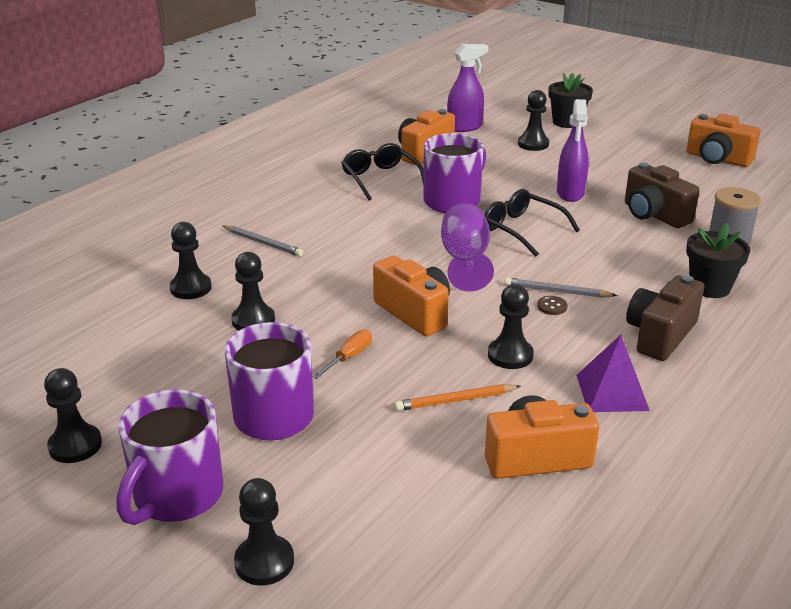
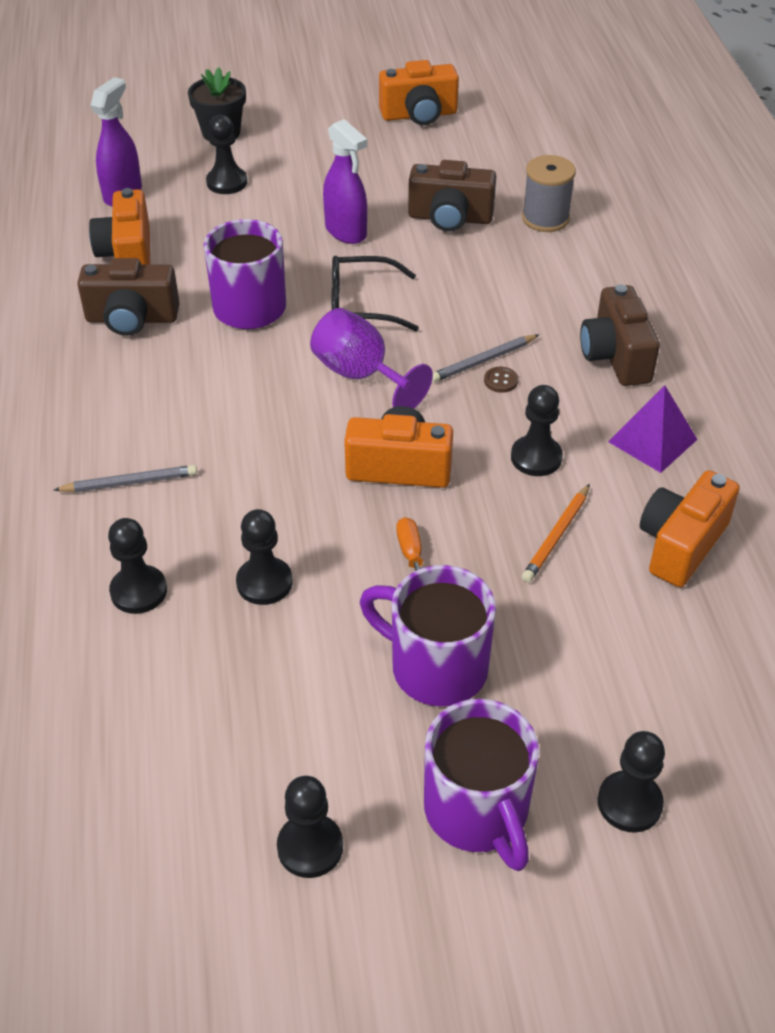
camera: 45 degrees left, 15 degrees up
(380, 179) = (132, 319): black glasses -> brown camera
(709, 287) = (589, 279): black flower pot -> none

